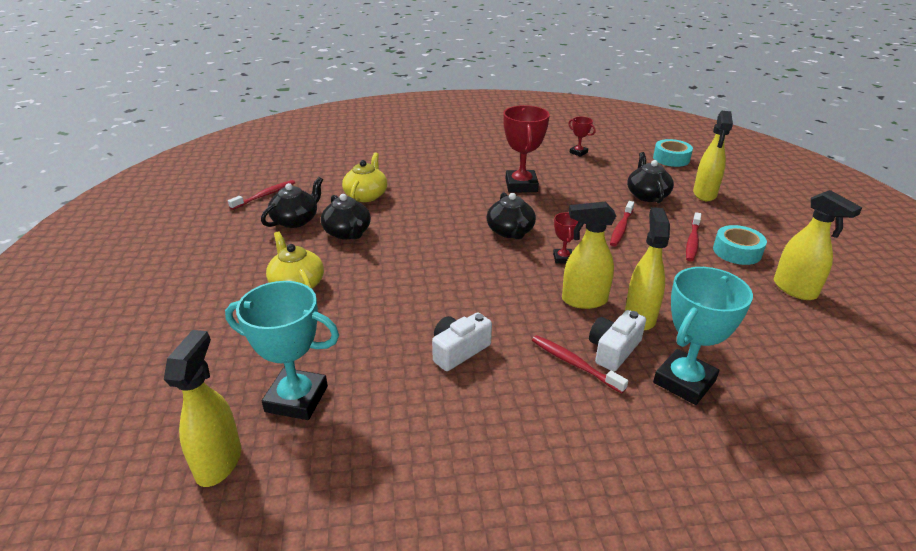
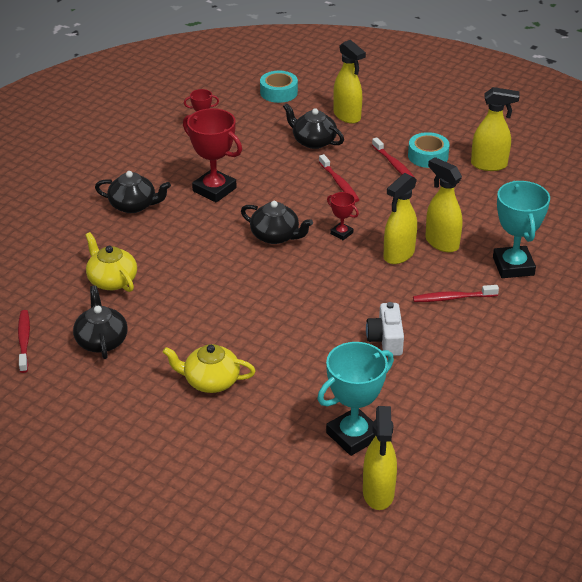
camera: 50 degrees left, 5 degrees up
(219, 462) = (378, 493): yellow spray bottle -> yellow spray bottle turned 135 degrees counterclockwise
(347, 233) = (164, 320): black teapot -> black teapot (133, 205)
(613, 350) = (458, 274): white camera -> none

